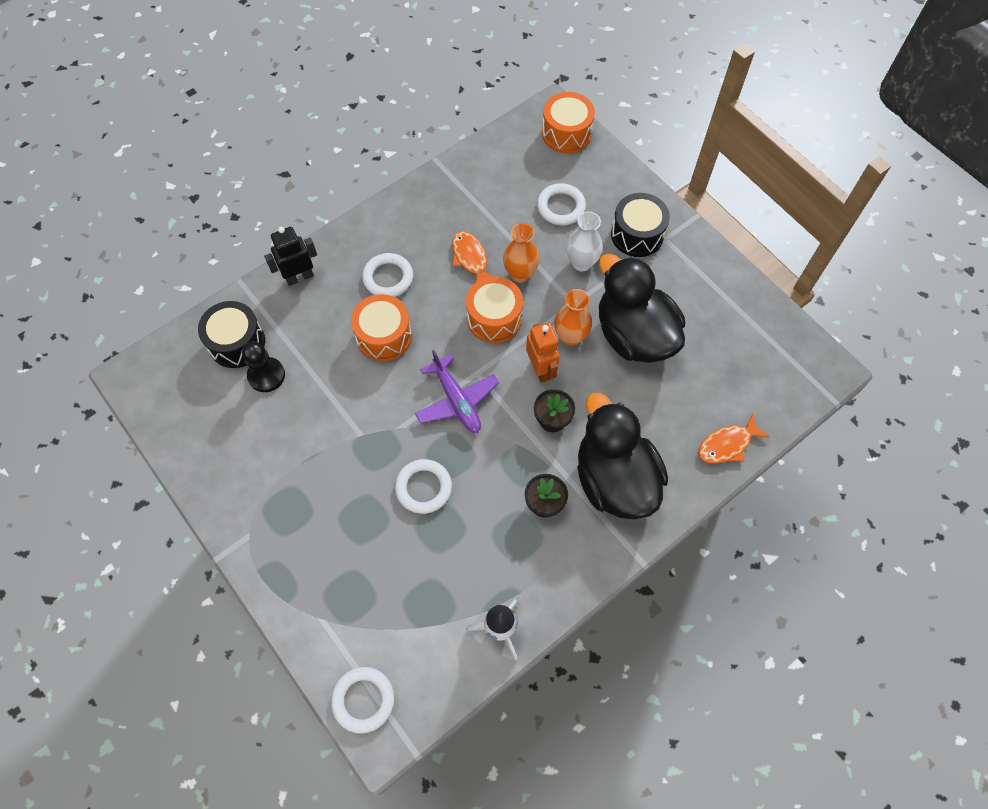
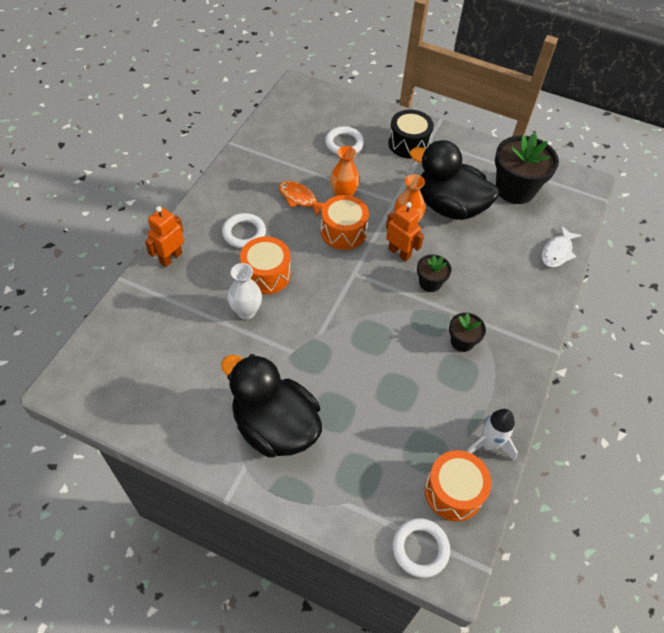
camera: 30 degrees left, 10 degrees down
(237, 343) = (145, 324): black drum -> none
(266, 375) = (186, 339): black pawn -> none
(299, 277) = (170, 258): black robot -> orange robot
(423, 488) = (366, 368): white ring -> none
(456, 400) = (351, 297): purple plane -> none
(566, 133) = (317, 97): orange drum -> orange drum (453, 492)
(581, 263) = (382, 174): white vase -> white vase (246, 311)
(614, 479) = (499, 304): black duck -> black duck (275, 426)
(727, 445) = (557, 252): orange fish -> white fish
(729, 344) = (515, 189): none -> black flower pot

